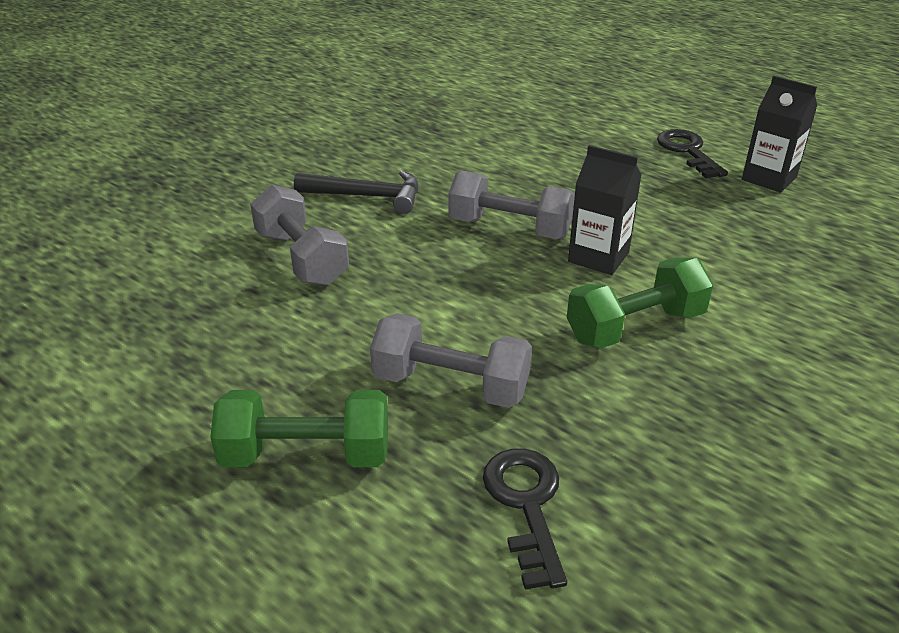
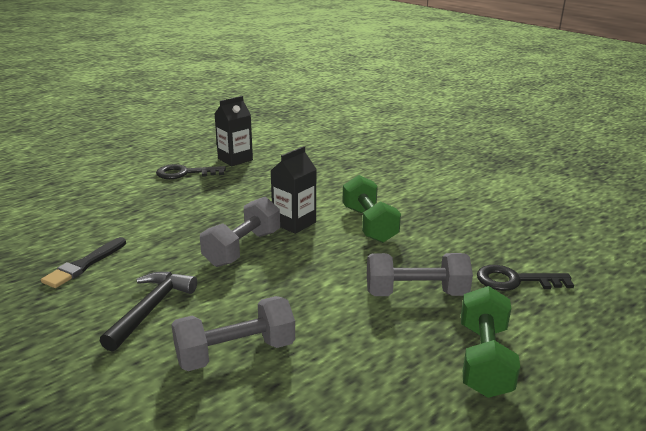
camera: 80 degrees left, 10 degrees down
(434, 144) = (84, 265): none -> black brush
(451, 385) = (416, 293): grey dumbbell -> grey dumbbell turned 60 degrees clockwise

